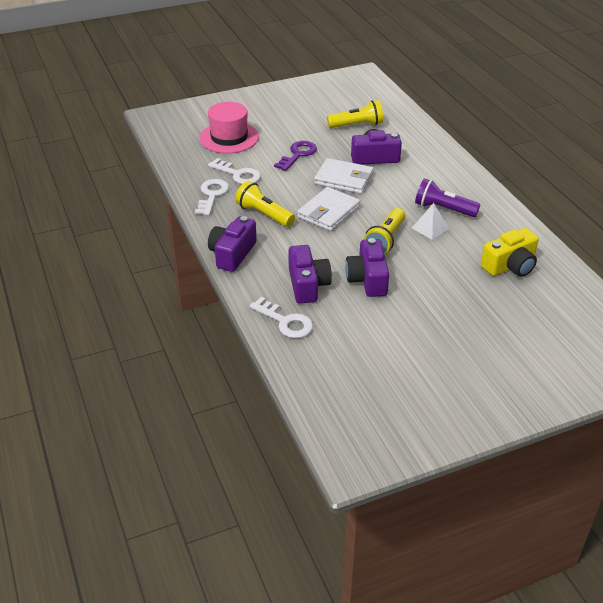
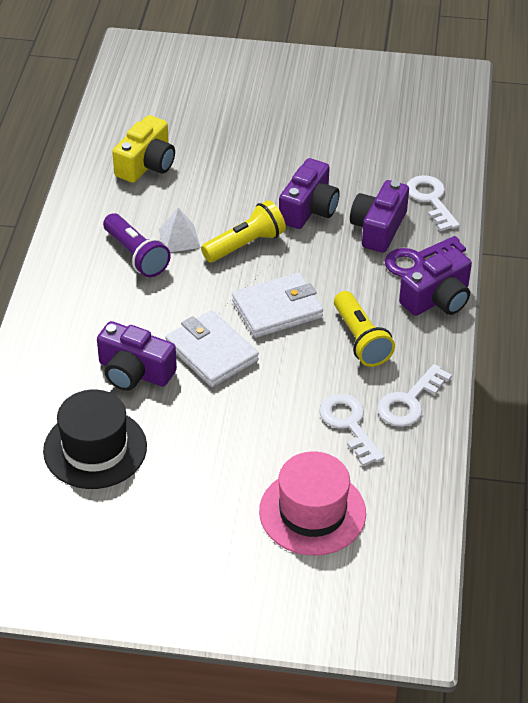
camera: 150 degrees left, 5 degrees up
(298, 154) = (235, 426): purple key -> purple key (418, 259)
(357, 125) = (95, 449): yellow flashlight -> black hat
(510, 266) = (146, 164): yellow camera -> yellow camera turned 120 degrees clockwise

